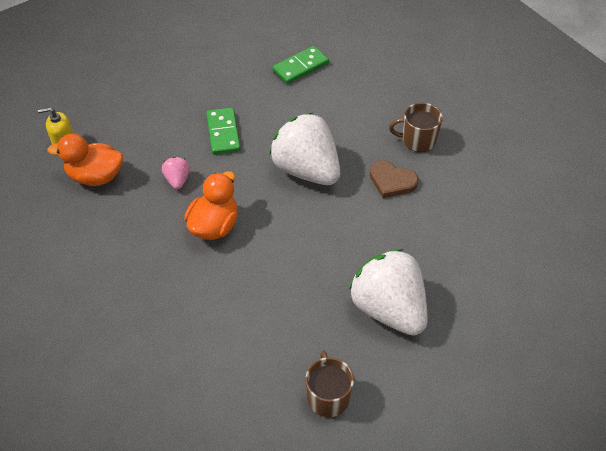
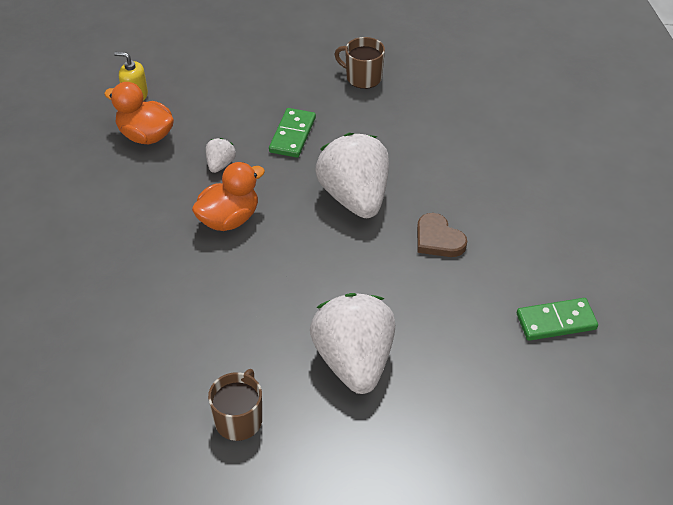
camera: 25 degrees right, 5 degrees down
(177, 180) = (220, 164): pink strawberry -> white strawberry
(300, 67) = (412, 96): green domino -> green domino (556, 322)
(418, 140) = (494, 208): brown mug -> brown mug (363, 77)

